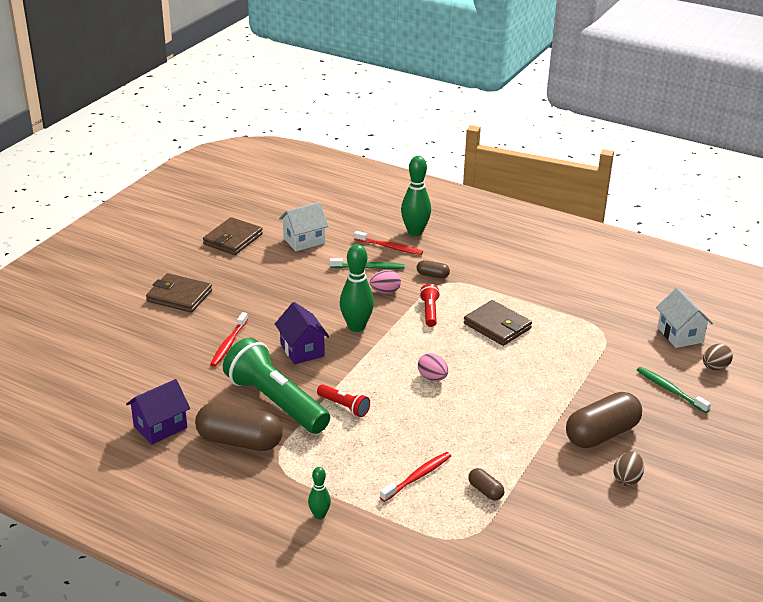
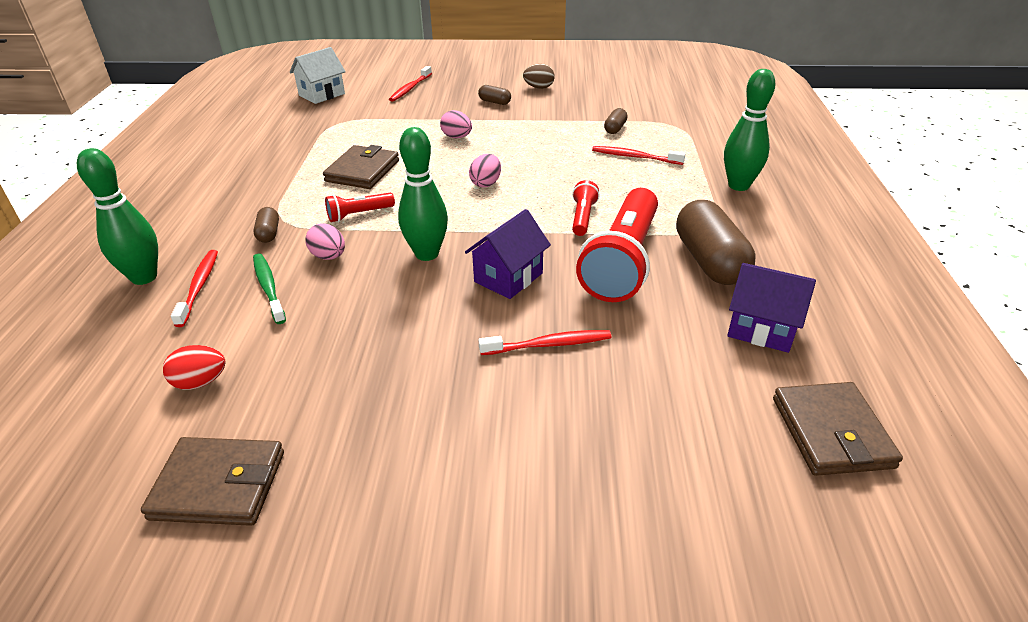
camera: 115 degrees left, 5 degrees up
(179, 296) = (464, 465): brown wallet -> brown wallet (831, 432)
(276, 402) = (623, 261): green flashlight -> red flashlight
(304, 241) = (200, 382): white house -> red egg
(319, 515) = (738, 185): green bowling pin -> green bowling pin, size x1.85
(530, 387) = (457, 137): none -> pink egg
(601, 434) = (494, 102): brown capsule -> brown capsule, size x0.46
(670, 390) = (410, 88): green toothbrush -> red toothbrush
(715, 367) = (364, 78): brown egg -> none

